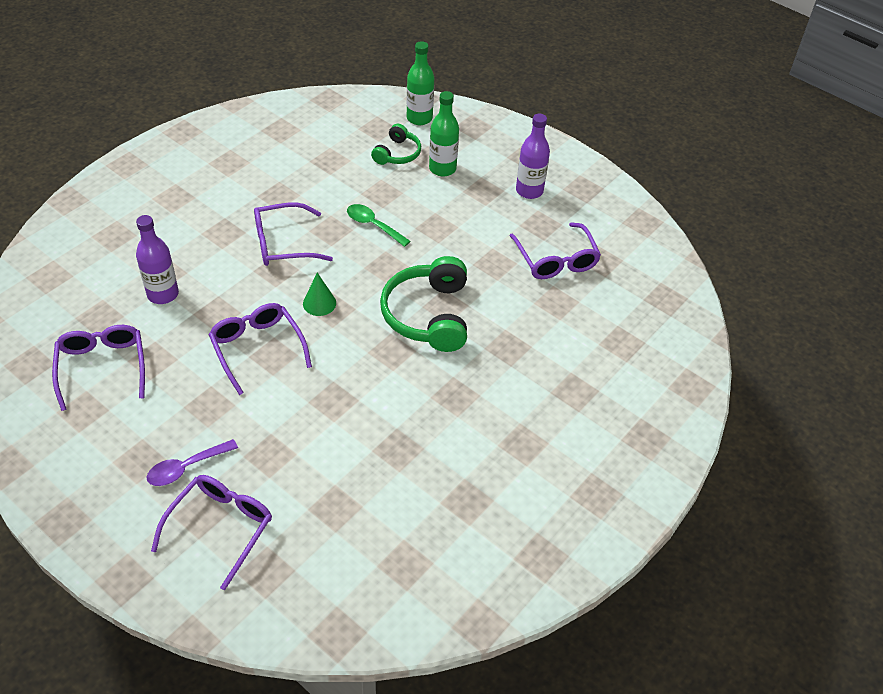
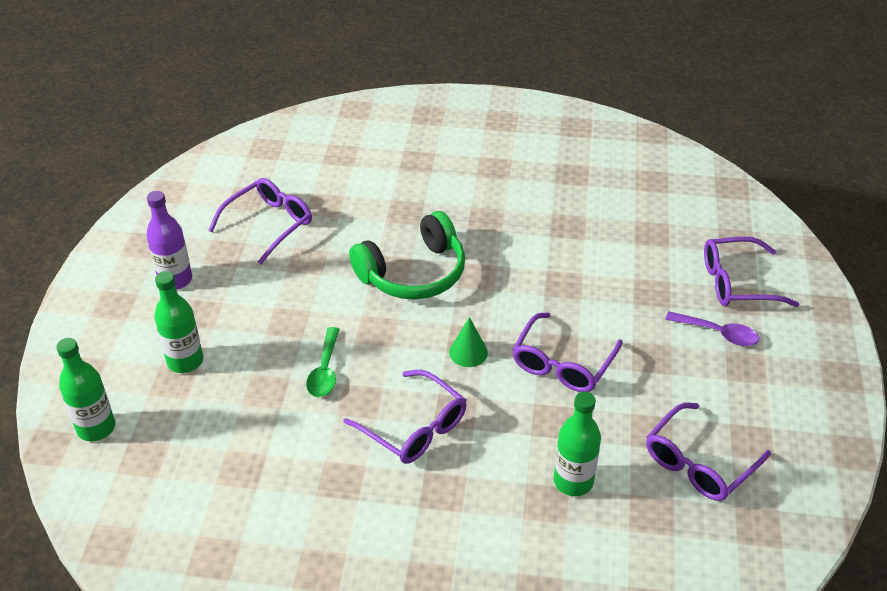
camera: 120 degrees left, 5 degrees down
(163, 294) = (573, 481): purple bottle -> green bottle
(397, 154) = (184, 413): green headphones -> none

